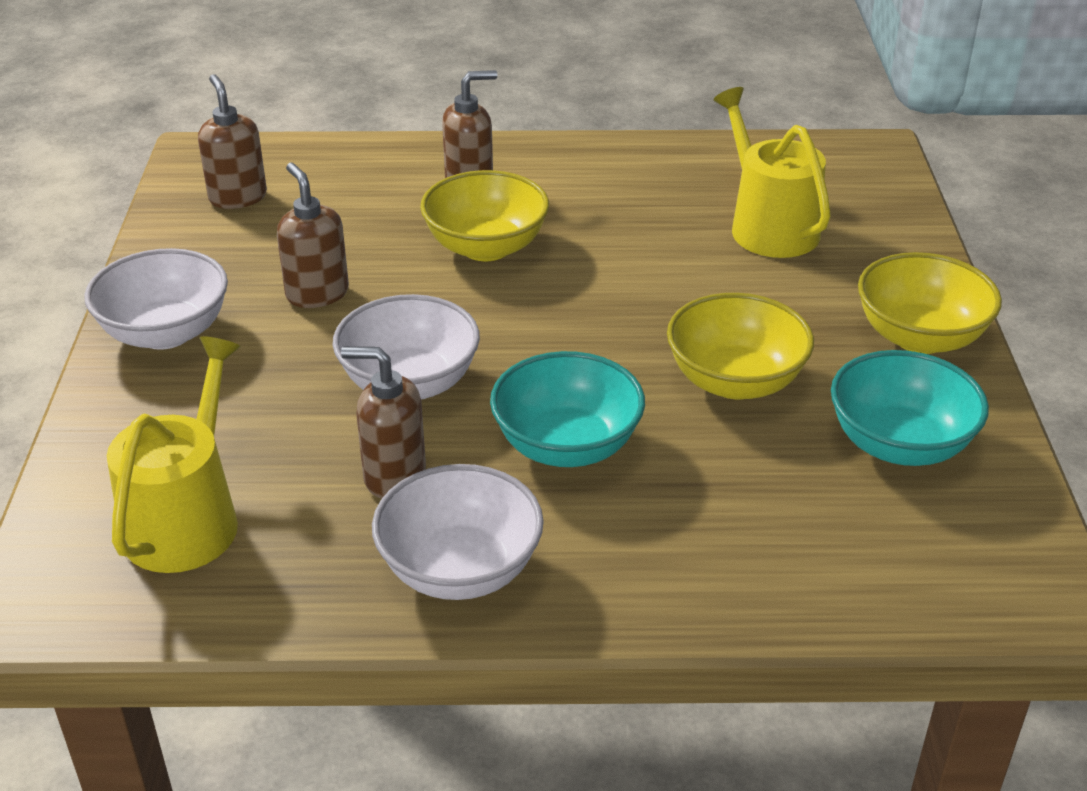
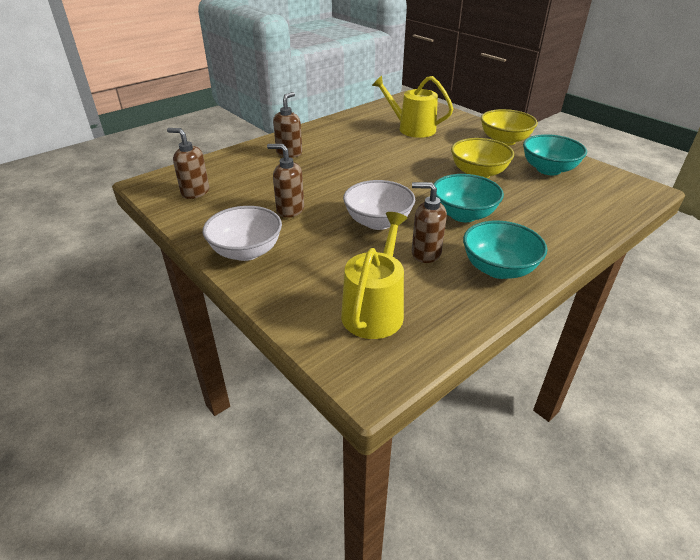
camera: 40 degrees left, 0 degrees up
(187, 519) = (375, 310): yellow watering can -> yellow watering can turned 45 degrees clockwise
(394, 476) = (425, 253): brown soap dispenser -> brown soap dispenser turned 45 degrees clockwise
(460, 569) = (498, 269): white bowl -> turquoise bowl
(486, 247) = (330, 169): yellow bowl -> none

